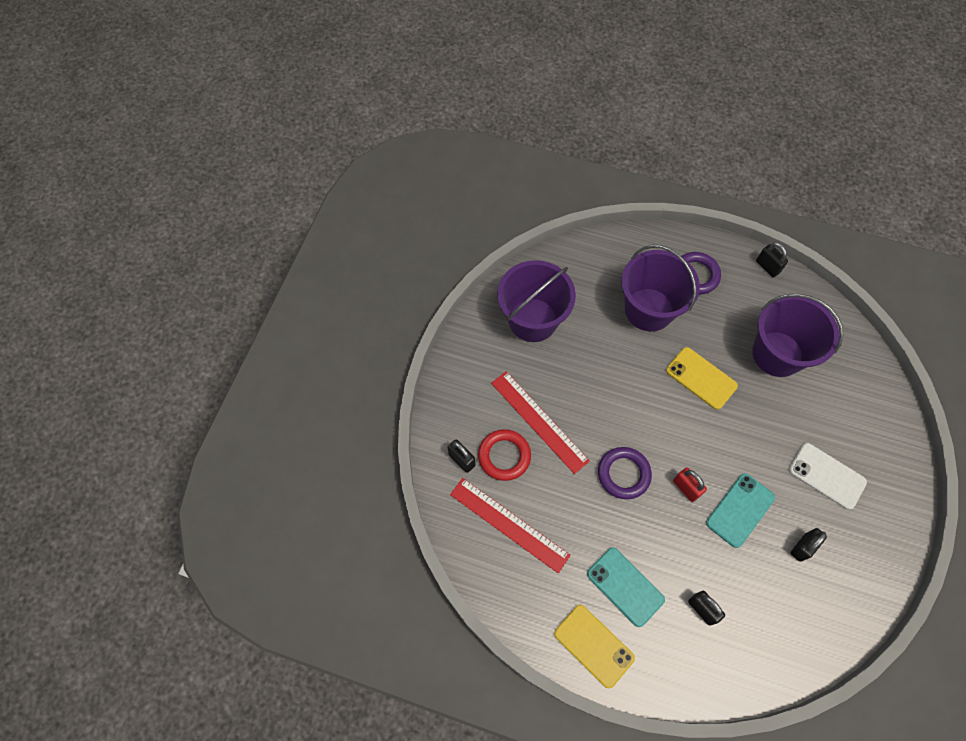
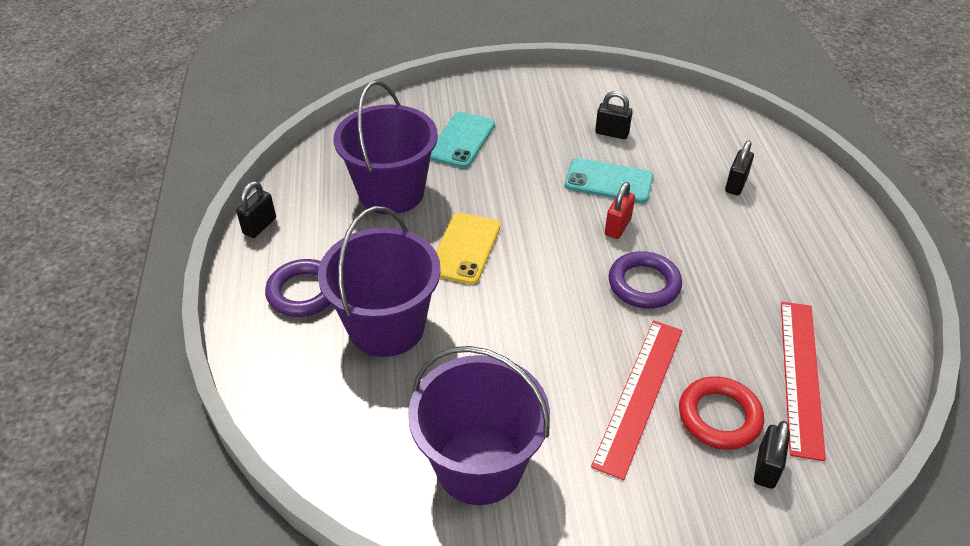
camera: 115 degrees left, 20 degrees down
(594, 645) = (851, 253): yellow phone -> none
(625, 586) = (769, 246): turquoise phone -> turquoise phone (462, 140)
(826, 476) = (522, 131): white phone -> none

